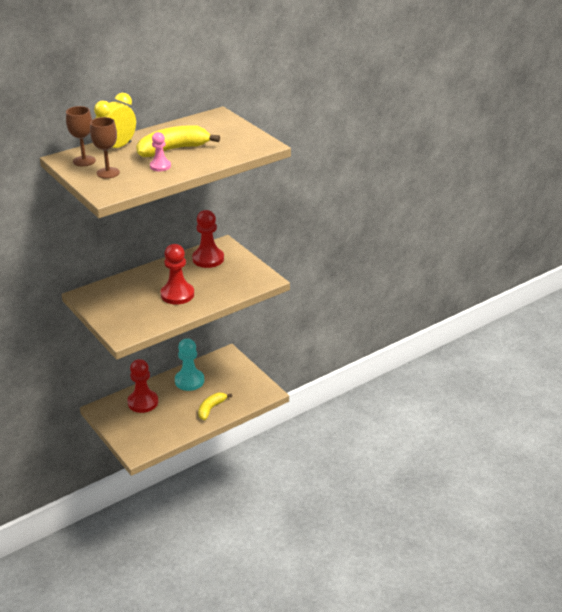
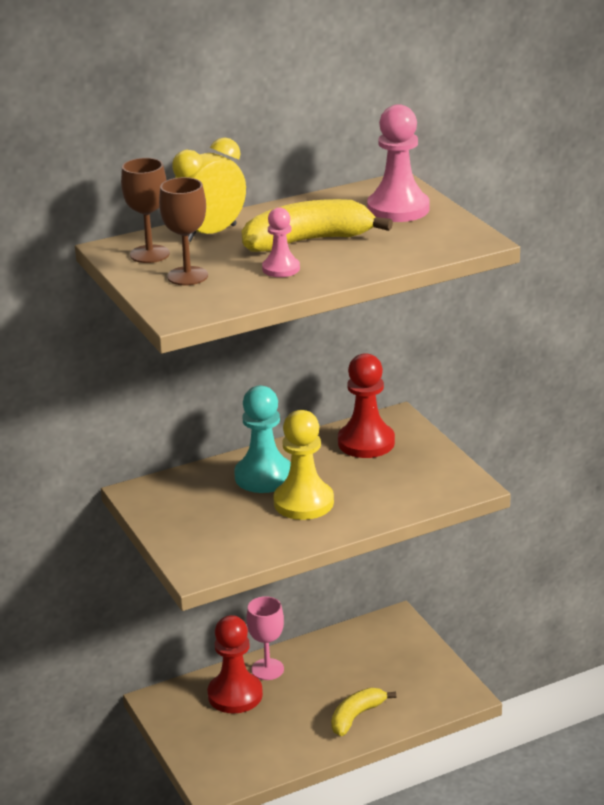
camera: 10 degrees right, 5 degrees down
(159, 387) = (267, 669): none -> pink goblet
(177, 294) = (303, 502): red pawn -> yellow pawn
(189, 381) = (322, 663): turquoise pawn -> turquoise pawn (264, 476)
(221, 129) = (398, 209): none -> pink pawn

